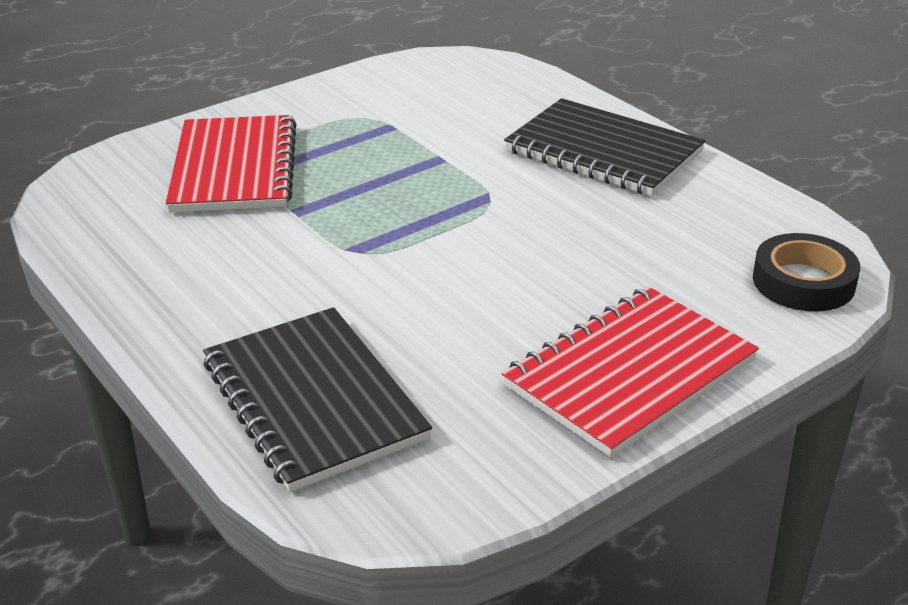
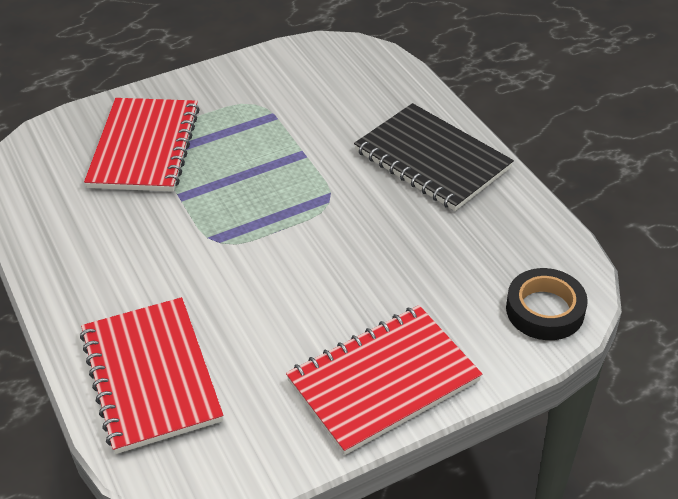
camera: 10 degrees right, 10 degrees up
(313, 400) = (151, 376): black notebook -> red notebook

